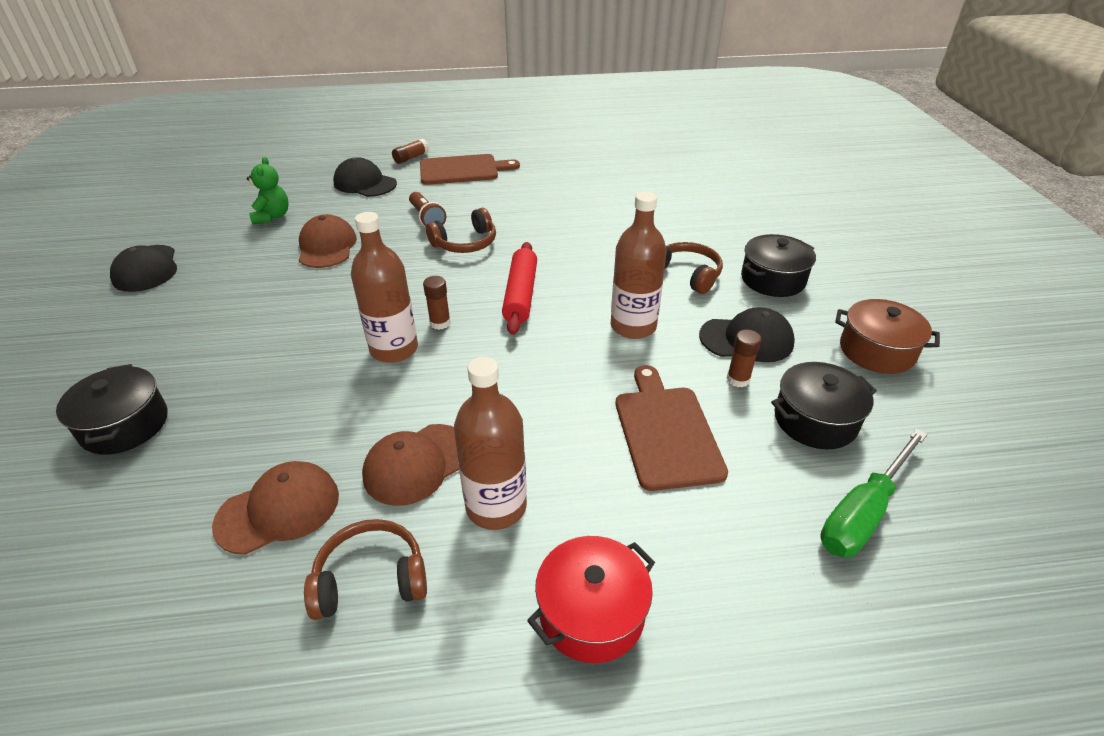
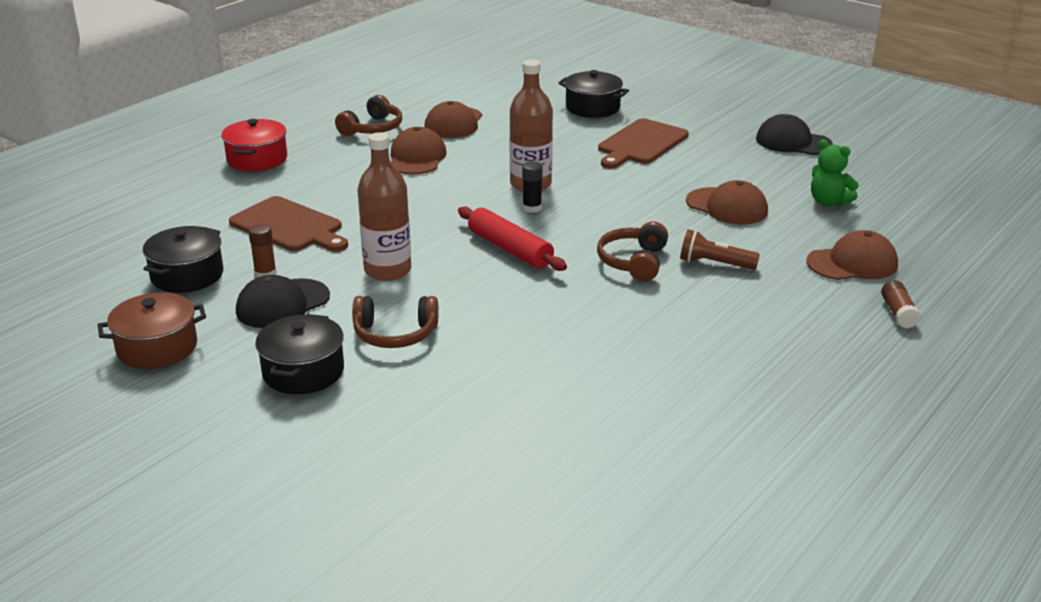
camera: 135 degrees right, 10 degrees down
(365, 183) = (852, 263): black cap -> brown cap
(440, 323) = (532, 208): brown glue stick -> black glue stick
(462, 170) = (814, 329): brown cutting board -> brown cutting board (641, 144)
(496, 506) = (349, 164): brown bottle -> none
(863, 512) = (130, 244): green screwdriver -> none

